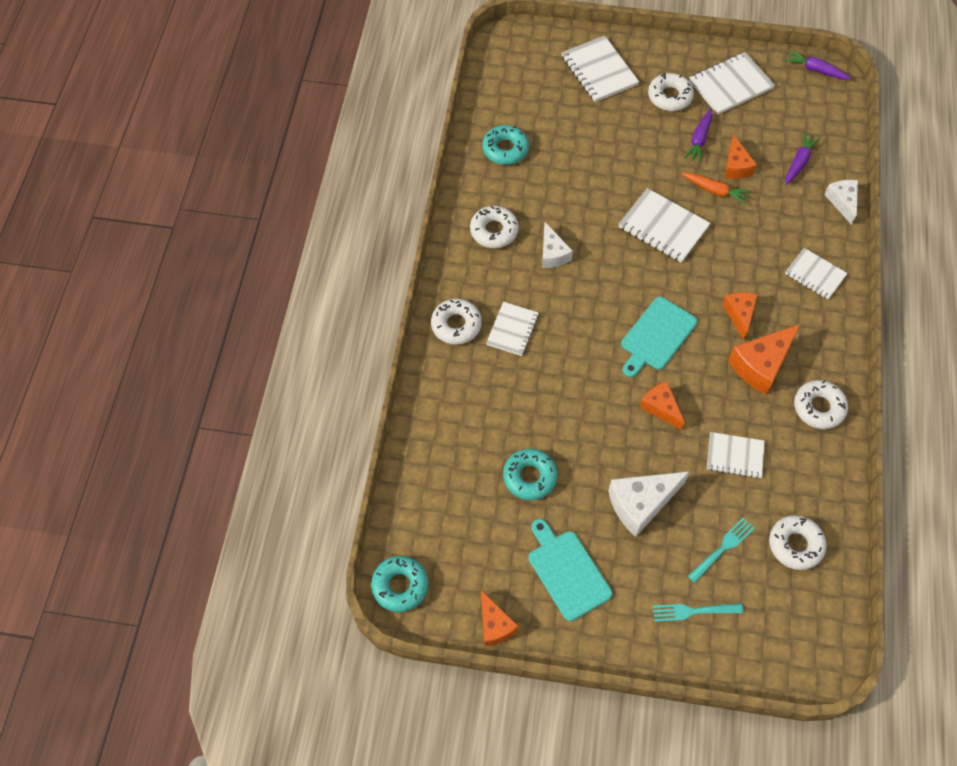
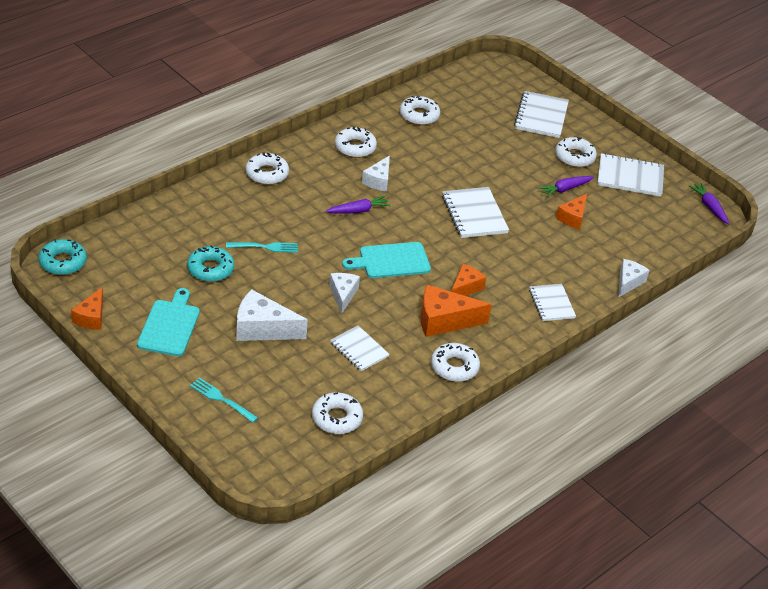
camera: 35 degrees right, 20 degrees down
(505, 149) = (419, 115): turquoise donut -> white donut
(512, 330) = (299, 198): white notebook -> none
(661, 408) = (343, 295): orange cheese -> white cheese
(715, 191) = (538, 220): orange carrot -> none
(722, 548) = (285, 385): turquoise fork -> turquoise fork (265, 247)
(799, 162) = (625, 243): purple carrot -> purple carrot (358, 211)

